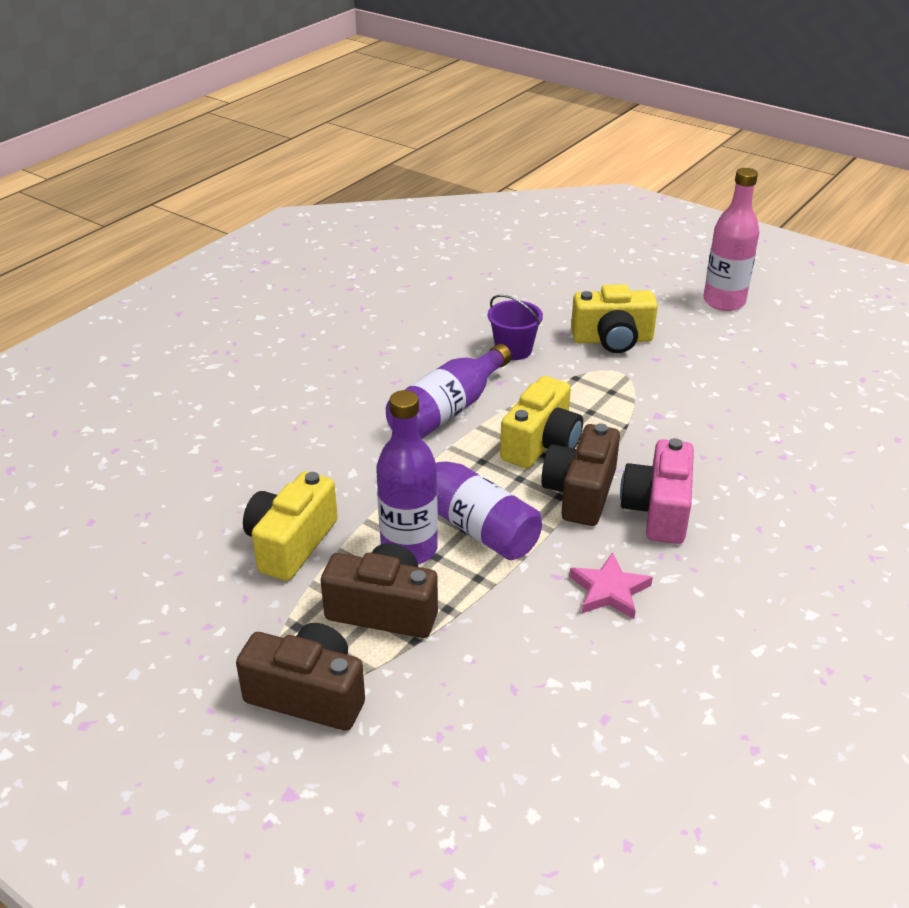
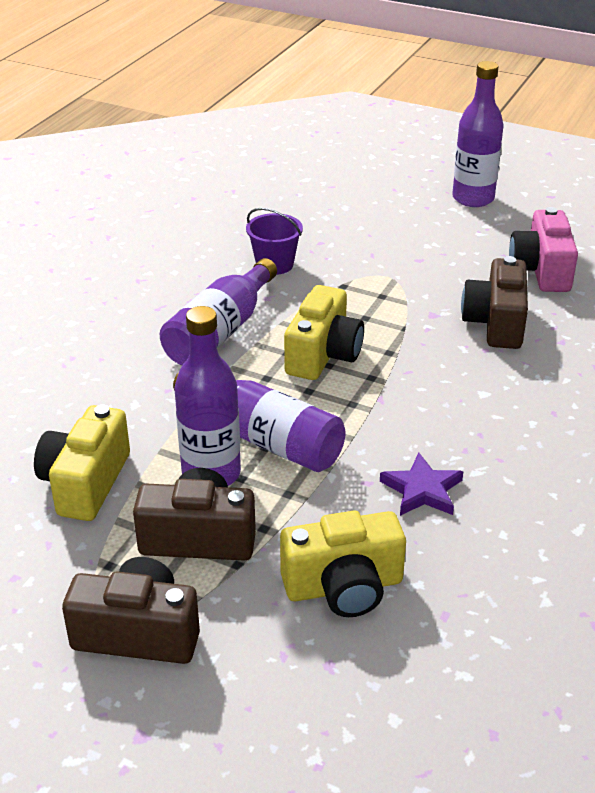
camera: 10 degrees left, 0 degrees up
(580, 493) = (373, 398): brown camera -> brown camera (495, 323)
(609, 590) = (422, 490): pink star -> purple star
(612, 340) = (372, 245): yellow camera -> yellow camera (344, 586)
(658, 510) = (453, 406): pink camera -> pink camera (541, 270)
(724, 302) = (473, 198): pink bottle -> purple bottle

